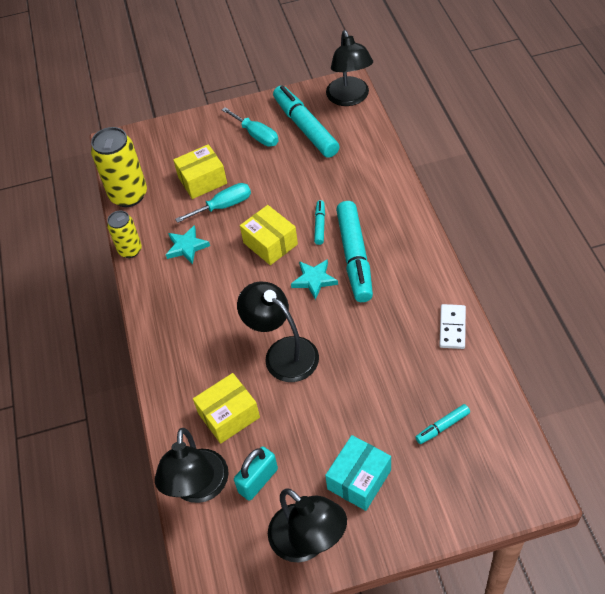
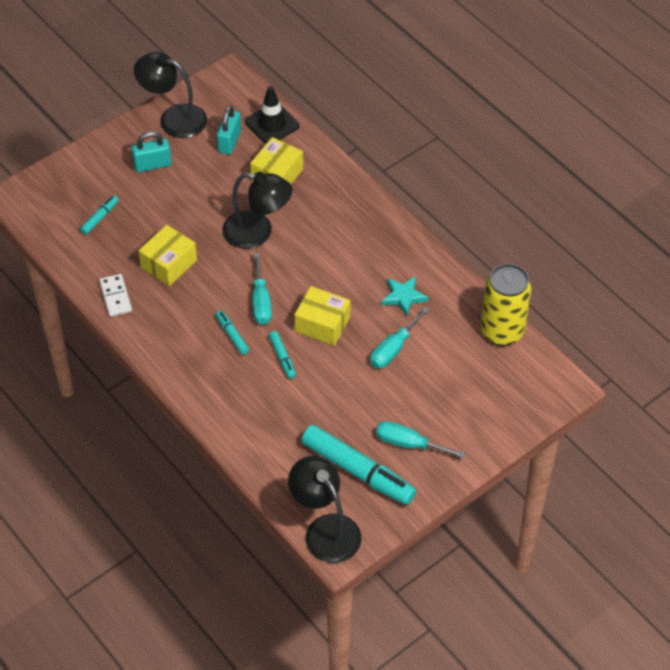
camera: 150 degrees right, 0 degrees up
(130, 250) = (457, 277): yellow can -> none
(199, 488) = (272, 124): black lamp -> black traffic cone
(202, 180) = (434, 371): yellow box -> yellow box (169, 264)
(314, 280) = (261, 302): turquoise star -> turquoise screwdriver
(355, 257) = (232, 335): turquoise marker -> turquoise marker, size x0.46
(359, 479) = (152, 164): turquoise box -> turquoise padlock

